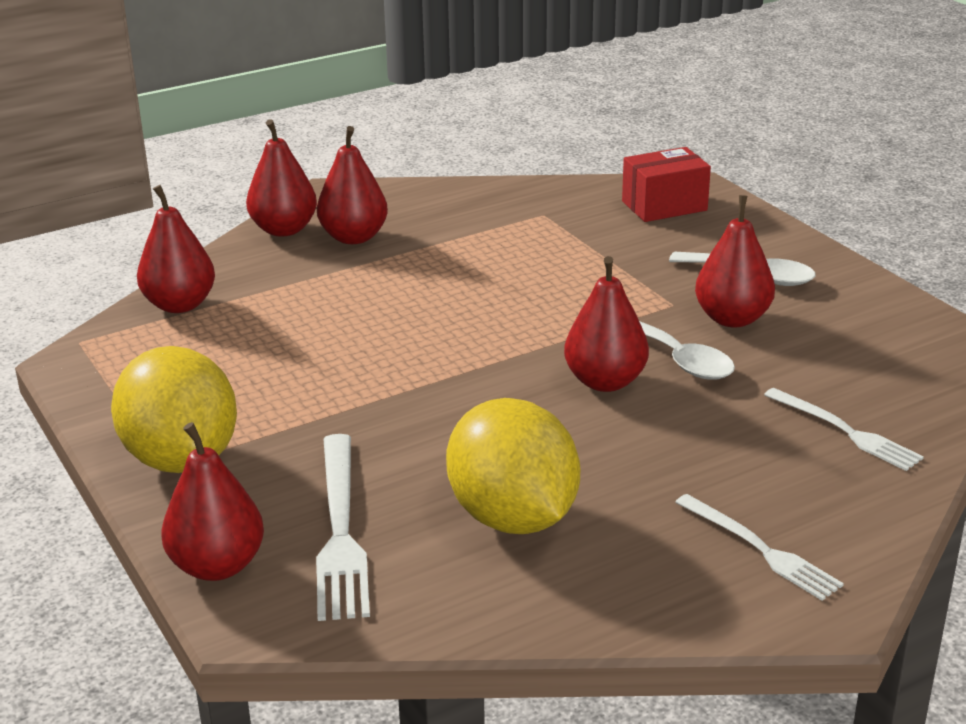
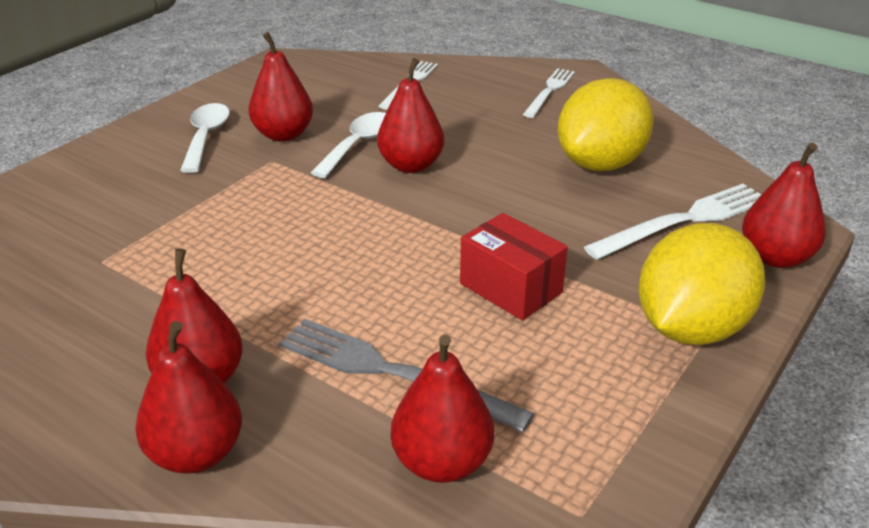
camera: 115 degrees left, 5 degrees up
(284, 305) = (392, 373): none -> grey fork
(664, 206) = (67, 197): red box -> red box (510, 288)

